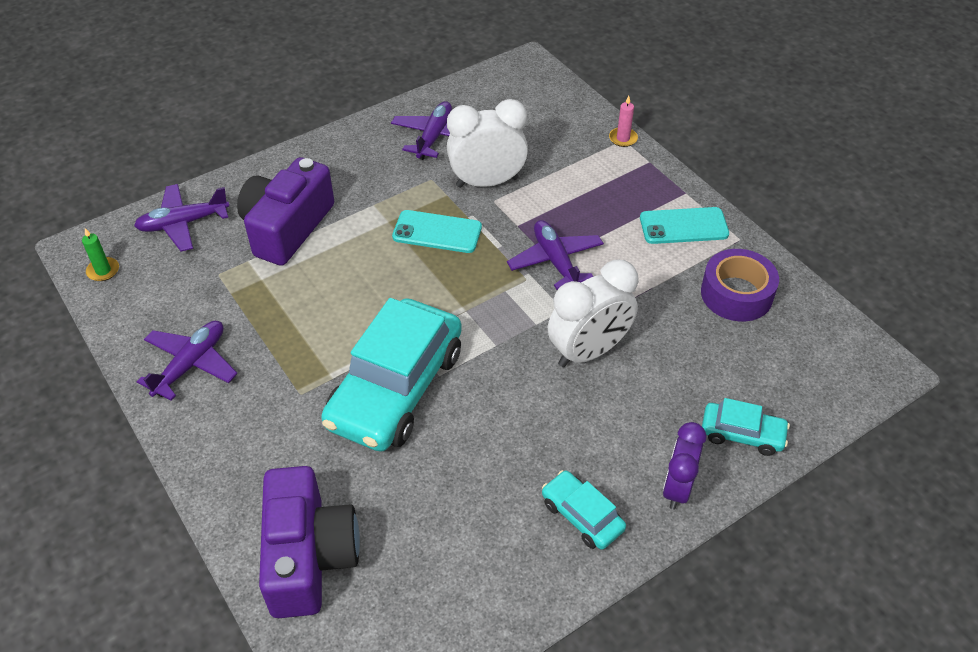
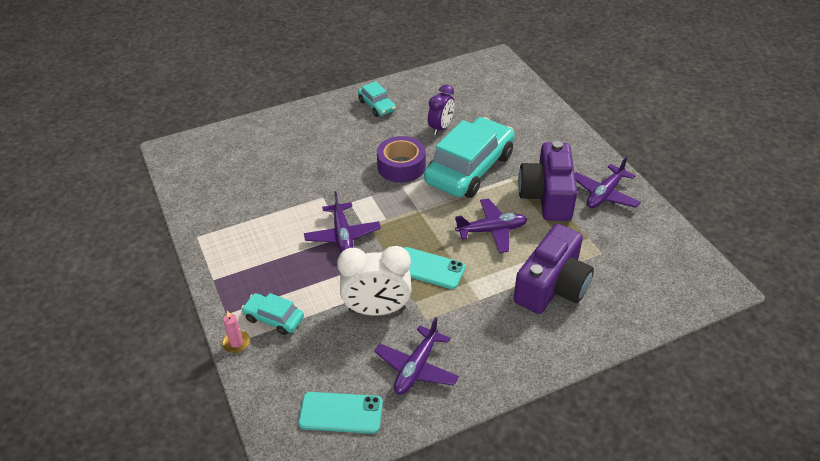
camera: 170 degrees left, 5 degrees down
(103, 271) = (694, 265): green candle -> none
(183, 223) = (642, 300): purple plane -> purple plane (491, 230)
(309, 556) = (518, 104): purple camera -> purple camera (547, 196)
(589, 351) = (342, 176): white clock -> none
(677, 488) = (322, 111): purple clock -> purple clock (441, 128)
(683, 226) = (232, 251): turquoise phone -> turquoise phone (341, 413)
(736, 294) = (226, 199): purple tape -> purple tape (401, 166)
(742, 434) = (274, 129): turquoise car -> turquoise car (274, 318)

